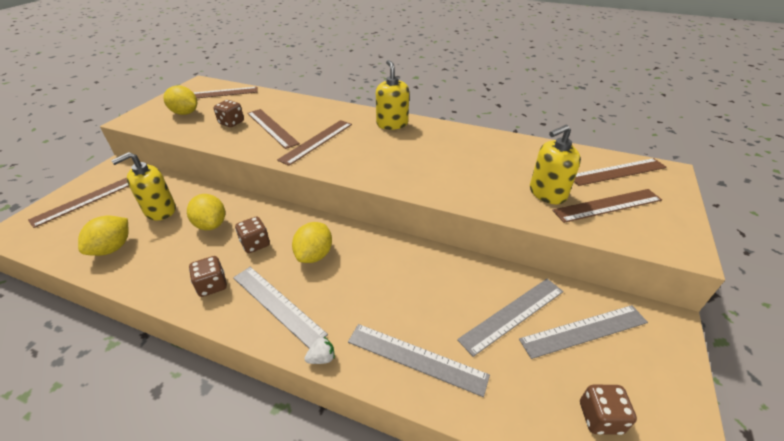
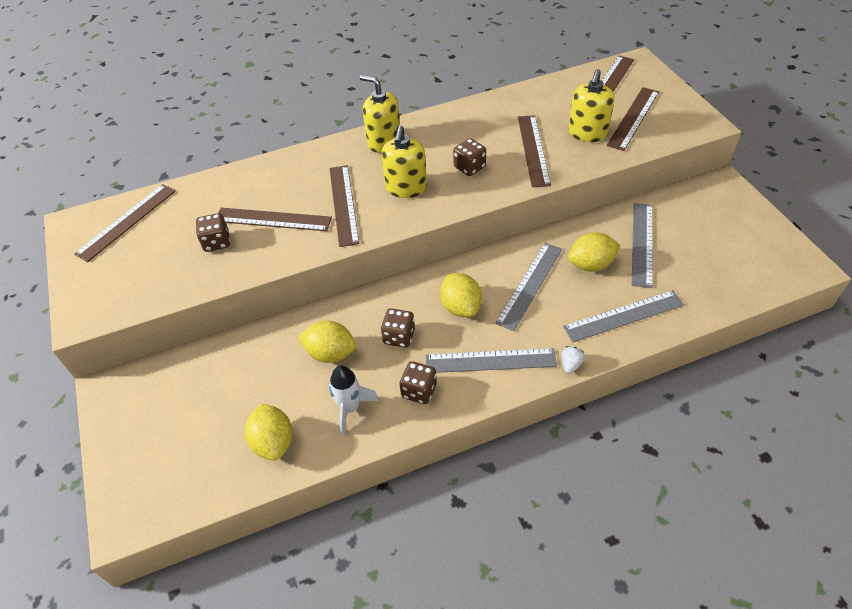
camera: 40 degrees left, 10 degrees up
(87, 200) = (149, 435): brown ruler -> brown ruler (533, 150)
(160, 210) = (255, 381): yellow soap dispenser -> yellow soap dispenser (406, 188)
(168, 262) = (350, 408): none -> white rocket
(185, 113) = (136, 267): yellow lemon -> yellow lemon (591, 264)
(584, 331) = (689, 223): grey ruler -> grey ruler (530, 285)
(600, 417) = (745, 267): brown dice -> brown dice (469, 167)

